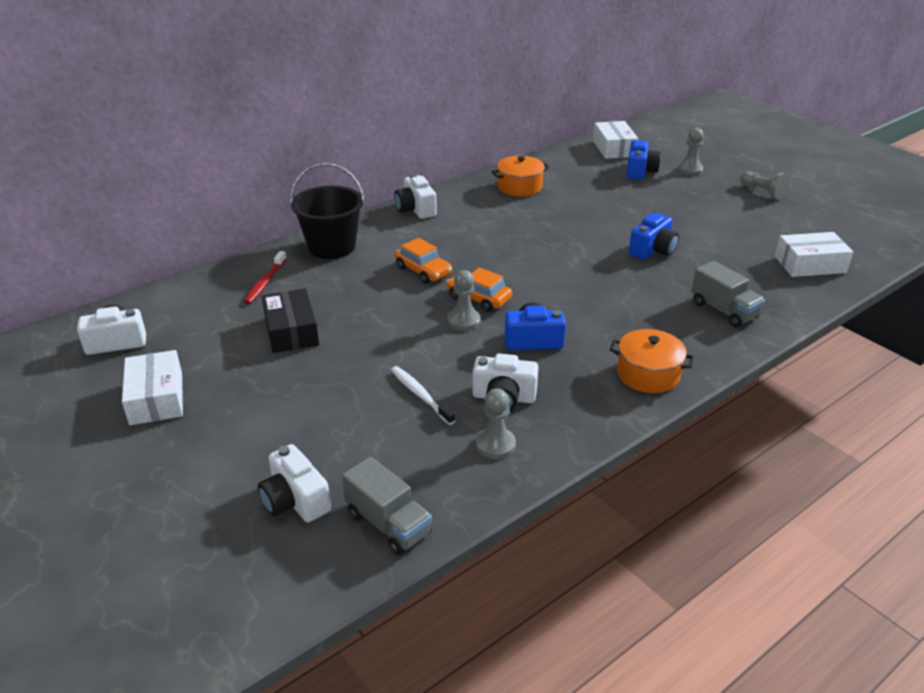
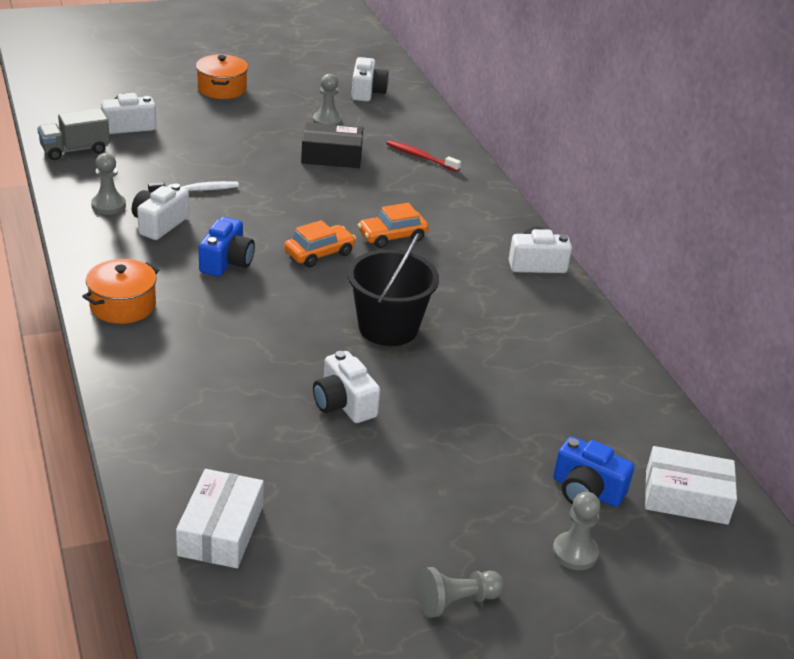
camera: 105 degrees right, 0 degrees up
(156, 398) = (281, 98): white box -> none
(332, 247) = (471, 199): black bucket -> black bucket (388, 327)
(463, 321) = (286, 235): grey pawn -> grey pawn (327, 121)
(519, 187) = (570, 356): orange pot -> orange pot (222, 89)
(653, 250) = (344, 403): blue camera -> white camera
(724, 310) = (181, 400): grey truck -> none

